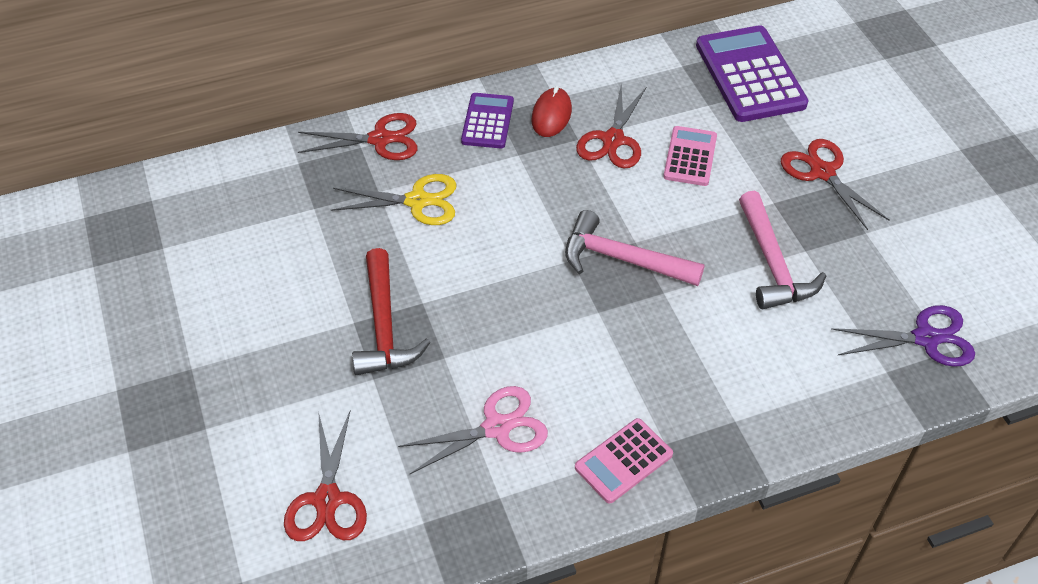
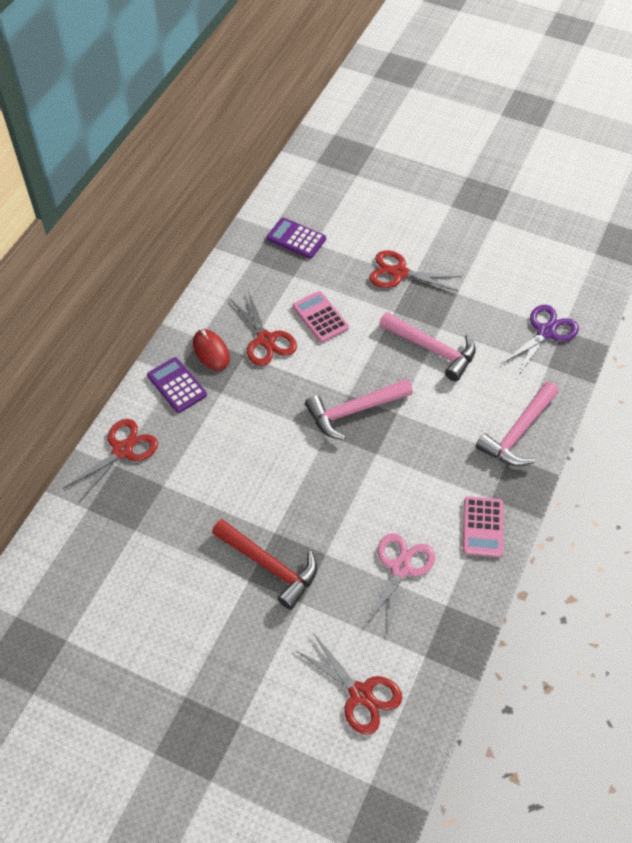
camera: 45 degrees left, 5 degrees up
(417, 201) = (195, 472): yellow scissors -> none
(750, 75) = (296, 239): purple calculator -> purple calculator, size x0.56
(772, 407) = (518, 432): none -> pink hammer

